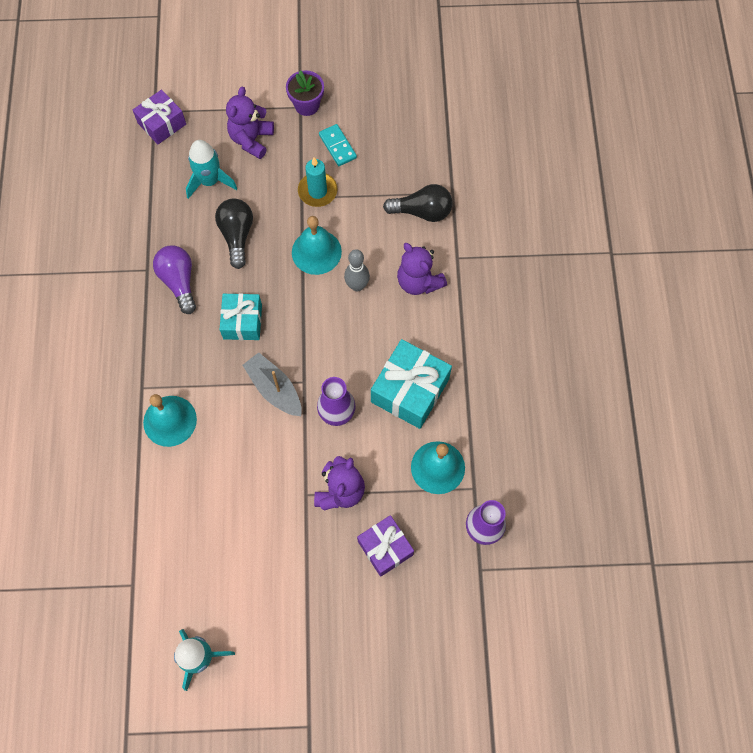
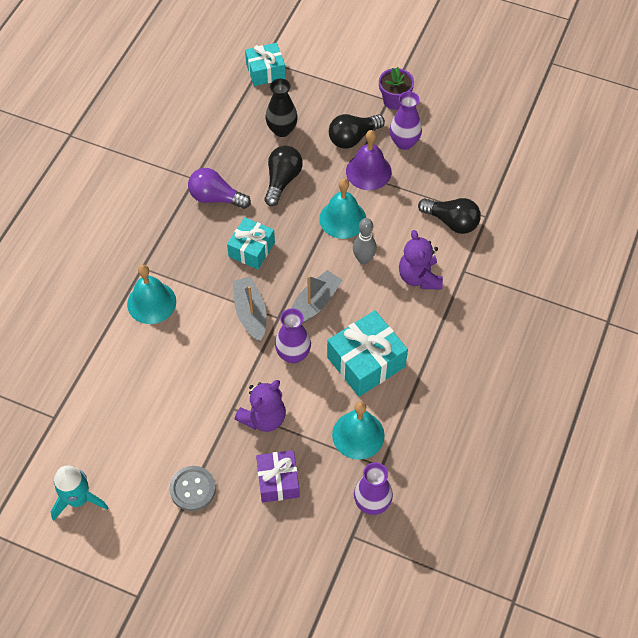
camera: 25 degrees right, 10 degrees down
(162, 123) = (265, 71): purple gift -> turquoise gift
(179, 281) = (216, 198): purple light bulb -> purple light bulb turned 75 degrees counterclockwise
(210, 181) = (282, 130): turquoise rocket -> black vase
(251, 139) = (333, 110): purple teddy bear -> none
(285, 161) = (353, 138): none -> black light bulb
(307, 594) = (192, 489): none -> grey button
(317, 191) = (368, 171): turquoise candle -> purple bell
(331, 353) = (314, 304): none -> grey boat
(337, 146) = (404, 142): turquoise domino -> purple vase

